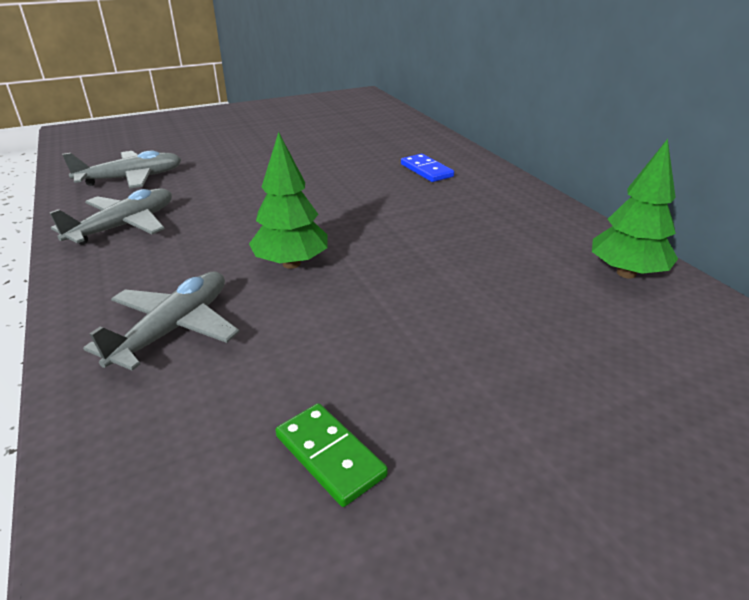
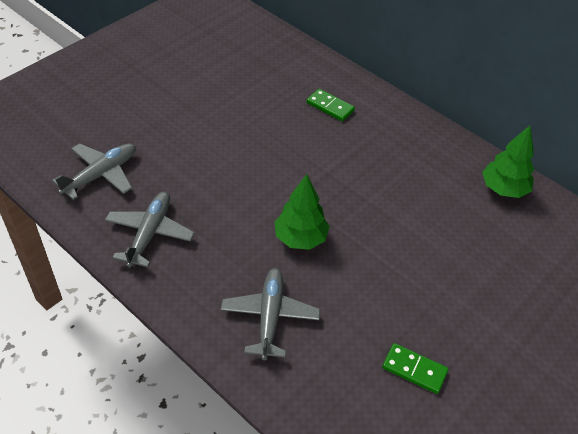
camera: 25 degrees left, 15 degrees up
(426, 170) = (330, 107): blue domino -> green domino

